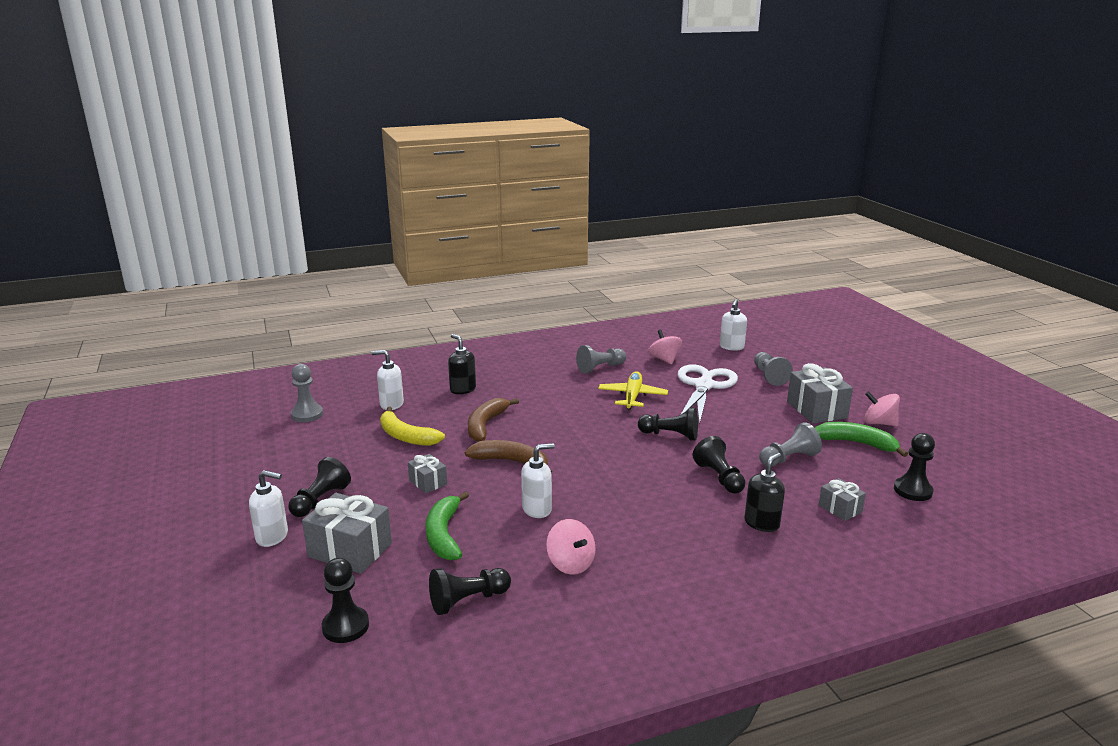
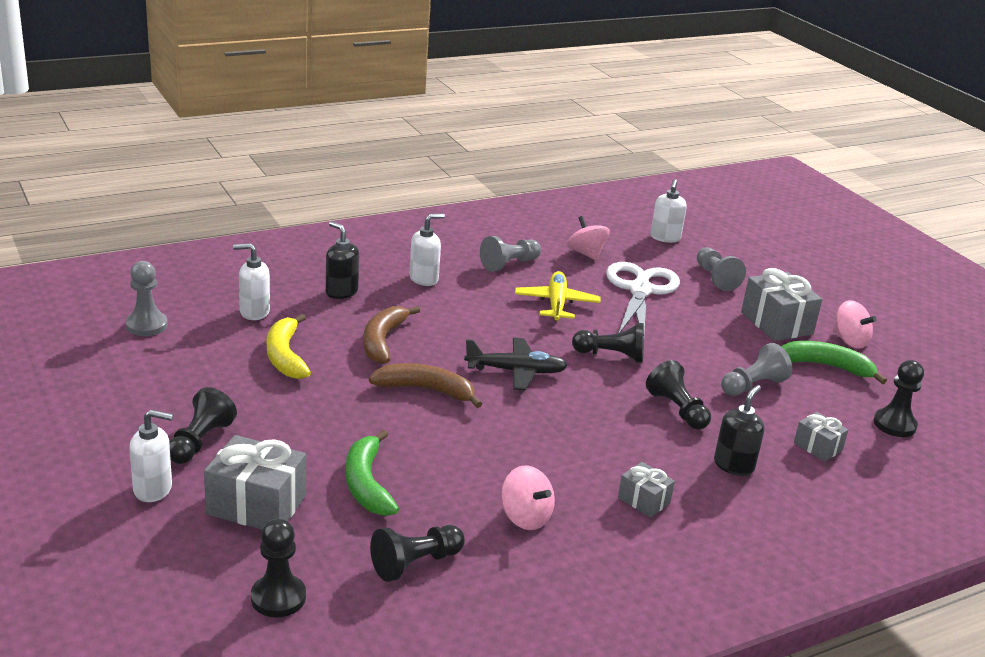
camera: 10 degrees left, 5 degrees up
(406, 436) = (285, 356): yellow banana -> yellow banana turned 45 degrees clockwise
(428, 482) = (329, 417): grey gift -> grey gift (644, 500)
(537, 509) = (471, 451): white soap dispenser -> white soap dispenser (424, 279)
(588, 447) = (516, 371): none -> black plane
(879, 423) = (849, 341): pink spinning top -> pink spinning top turned 150 degrees counterclockwise

